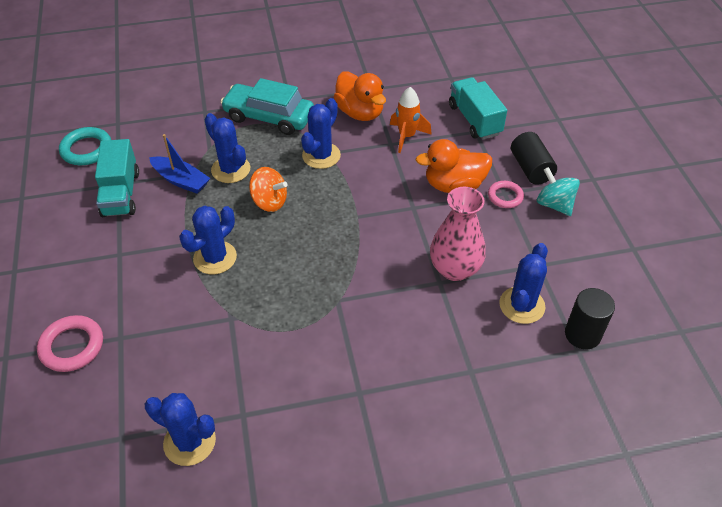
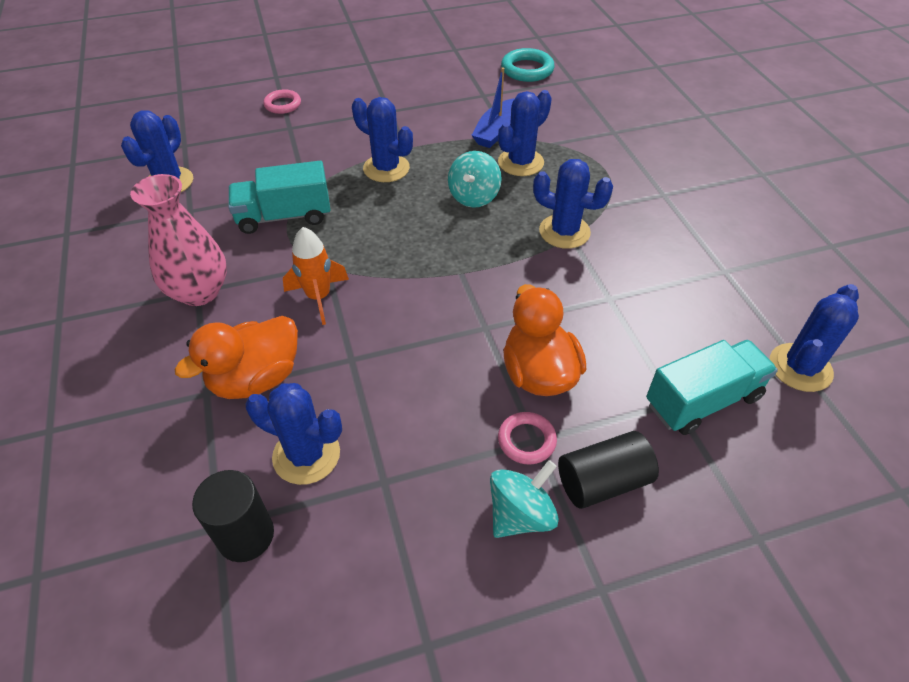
camera: 85 degrees right, 0 degrees up
(72, 346) = (283, 105): pink ring -> pink ring, size x0.66
(121, 193) = (469, 99): turquoise truck -> turquoise truck (284, 216)
(269, 117) = (622, 181): turquoise car -> none
(269, 202) = (474, 197): orange spinning top -> turquoise spinning top
(360, 112) = (665, 262): orange duck -> orange duck (256, 379)
(406, 136) = (631, 315): orange rocket -> orange rocket (319, 297)
(451, 78) = (800, 367): none -> blue cactus
(454, 269) = (374, 375): pink vase -> pink vase (199, 292)

